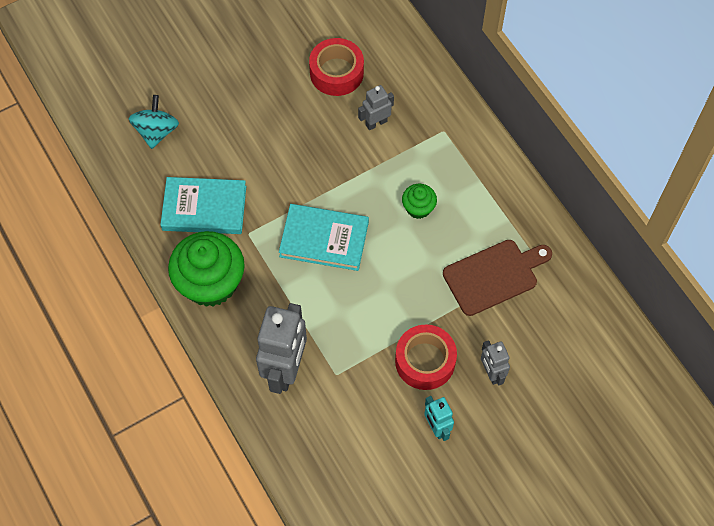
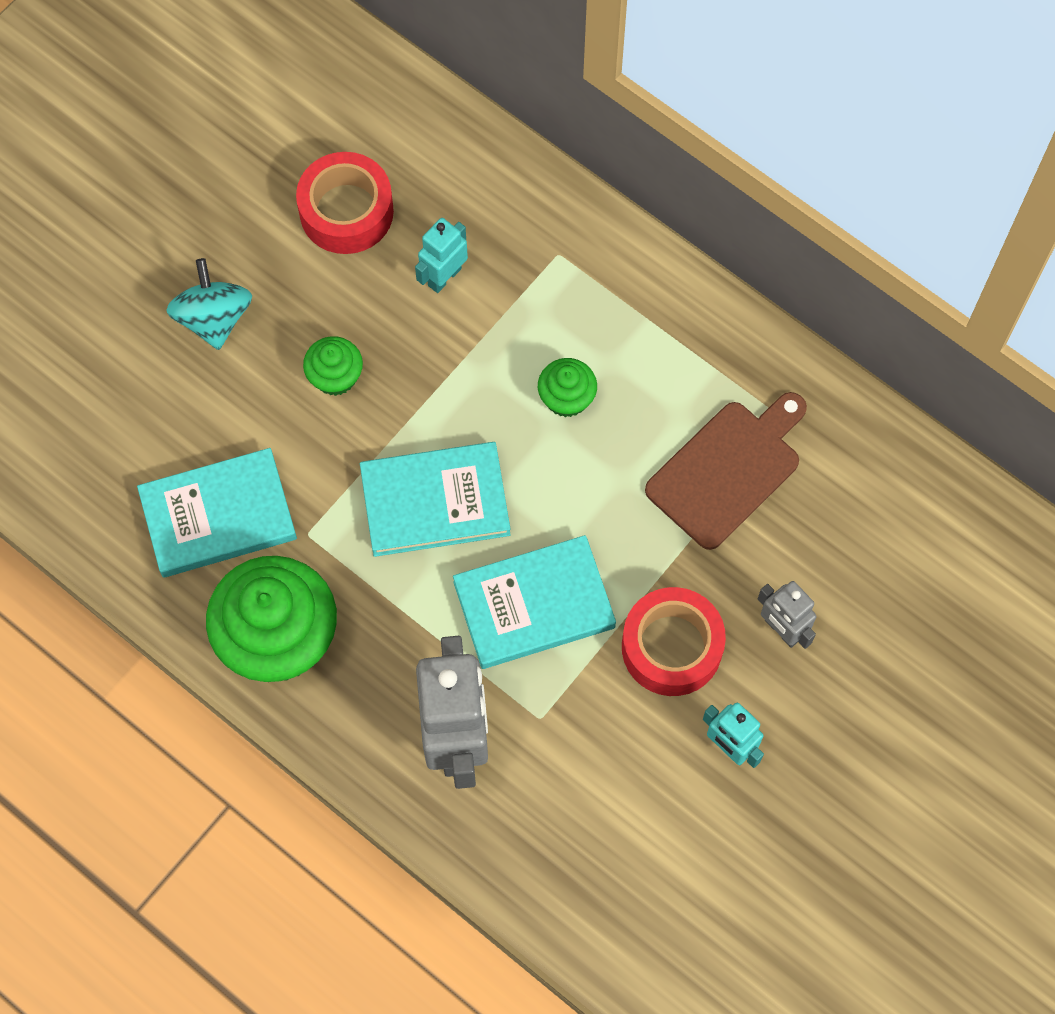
camera: 20 degrees left, 5 degrees up
(156, 131) = (85, 411): turquoise spinning top -> turquoise spinning top (214, 318)
(296, 156) = (335, 376): none -> green cupcake
(357, 312) = (534, 605): none -> turquoise book
(376, 123) = (444, 277): grey robot -> turquoise robot

